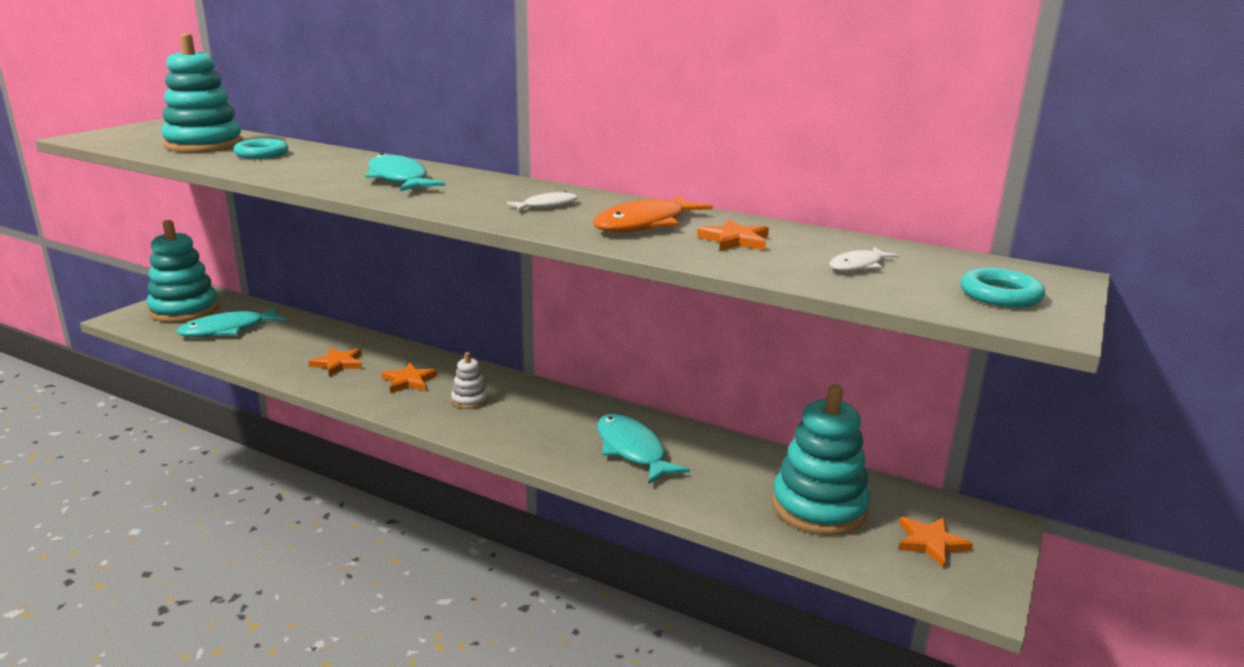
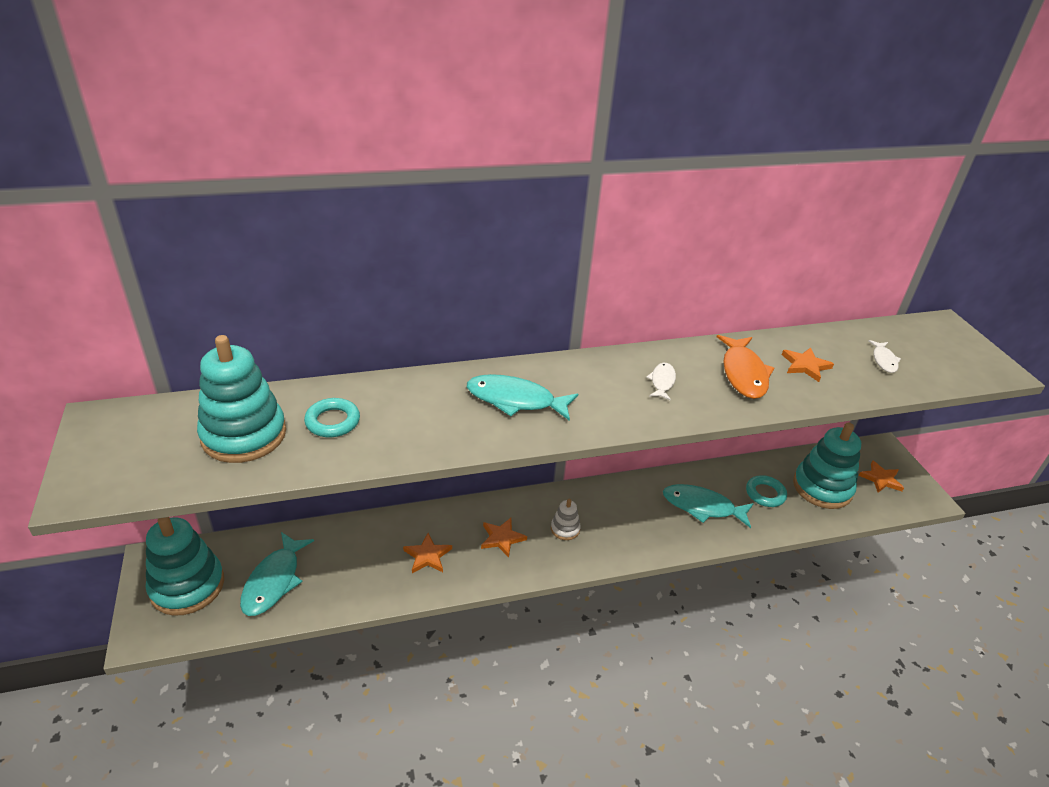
camera: 45 degrees left, 15 degrees up
(1000, 295) = (958, 355): turquoise ring -> turquoise ring (765, 494)

